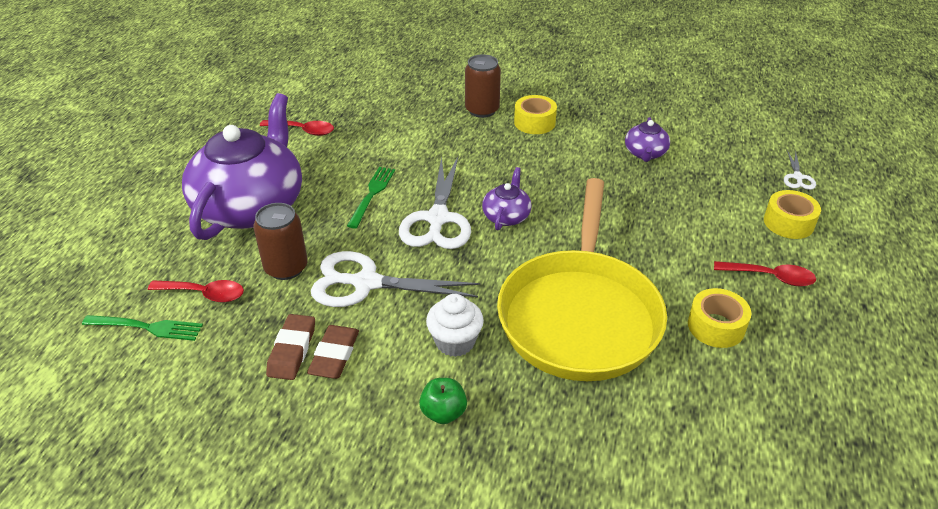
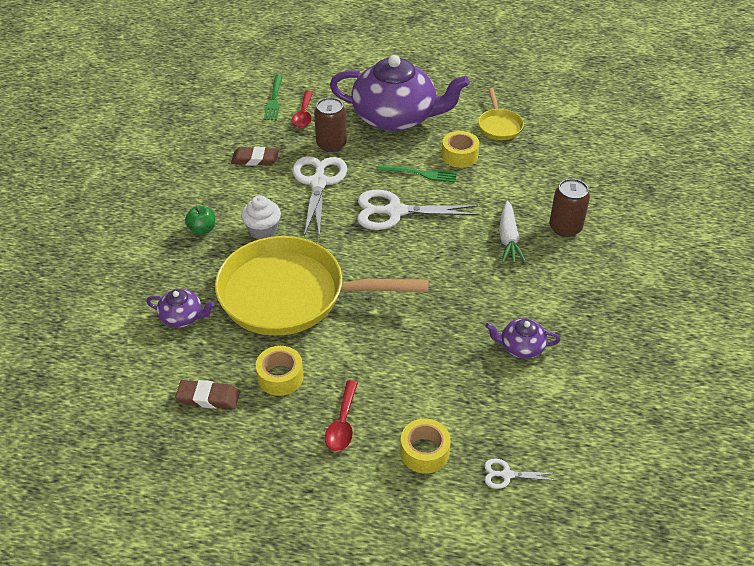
camera: 85 degrees right, 5 degrees up
(303, 131) = (499, 126): red spoon -> yellow pan
(334, 355) = (251, 177): brown eraser -> brown eraser (208, 397)
(494, 144) = (508, 239): none -> white carrot
(506, 216) = (404, 250): purple teapot -> purple teapot (182, 317)
(534, 122) = (554, 265): yellow tape -> yellow tape (459, 155)

